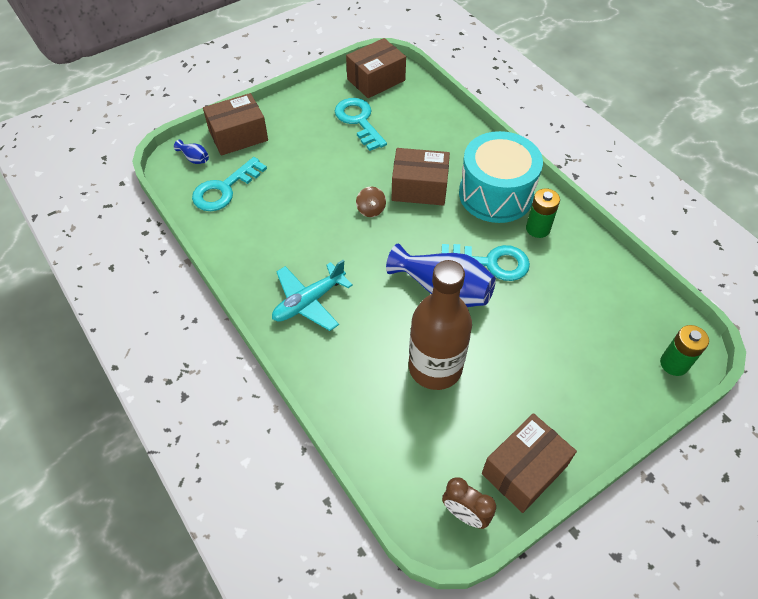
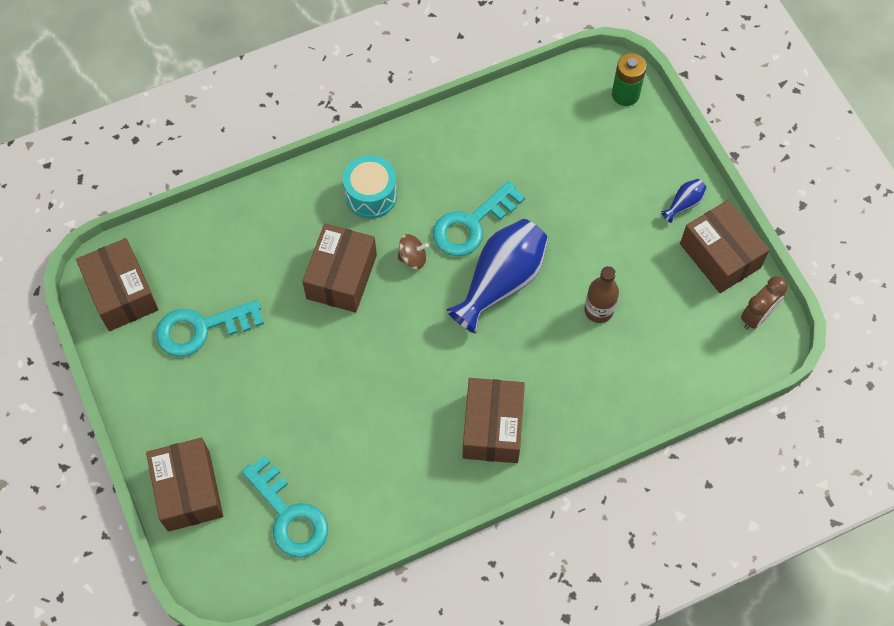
camera: 80 degrees left, 10 degrees up
(194, 158) = (220, 553): blue vase -> blue vase (684, 204)
(309, 302) = (492, 427): turquoise plane -> brown box
(371, 210) = (365, 338): brown spinning top -> brown spinning top (413, 258)
(435, 367) = (598, 310): brown bottle -> brown bottle, size x0.51
(491, 262) = (471, 225): turquoise key -> turquoise key turned 150 degrees counterclockwise
(495, 194) = (371, 195): turquoise drum -> turquoise drum, size x0.57
(537, 228) = (432, 165): green battery -> none

